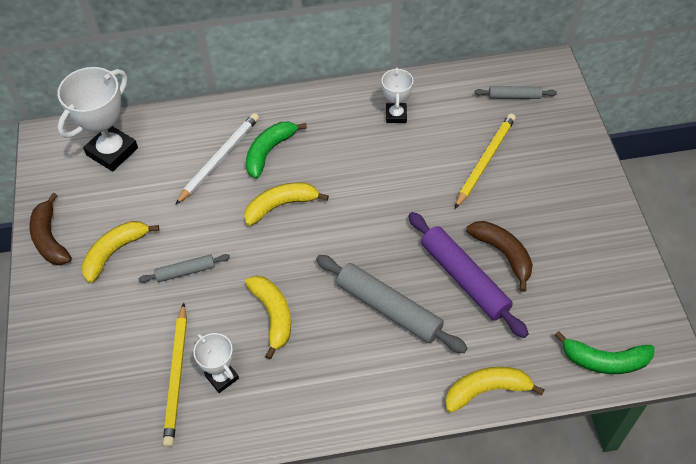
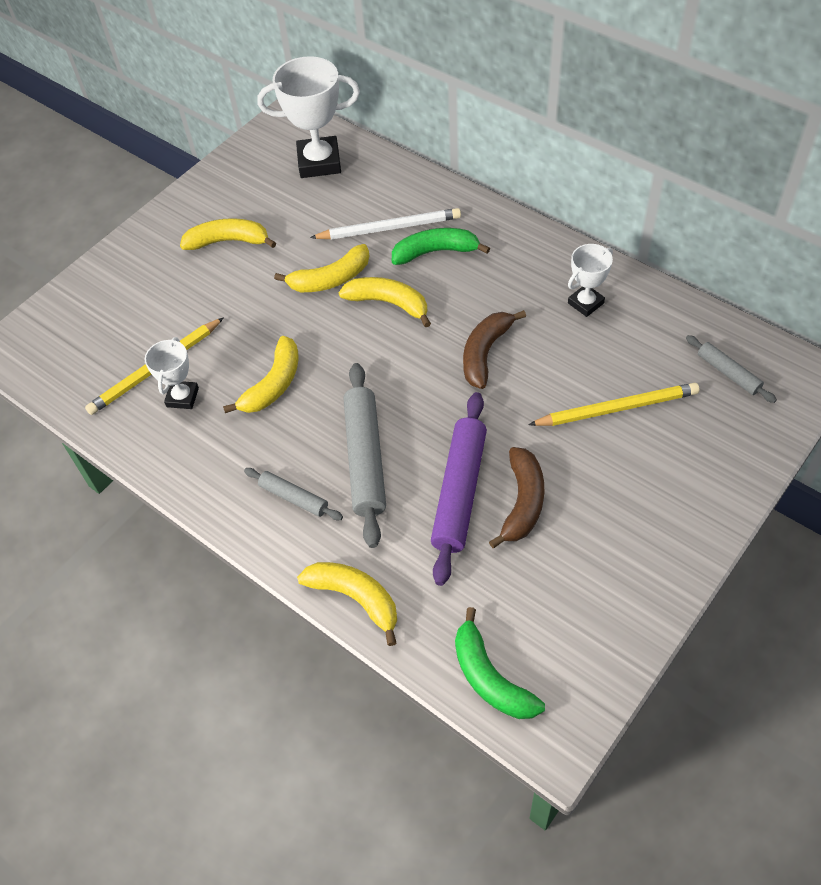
camera: 50 degrees right, 0 degrees up
(50, 239) = (200, 196): brown banana -> brown banana (485, 353)
(185, 271) = (256, 296): grey rolling pin -> grey rolling pin (294, 498)
(223, 220) = (331, 279): none -> yellow banana

